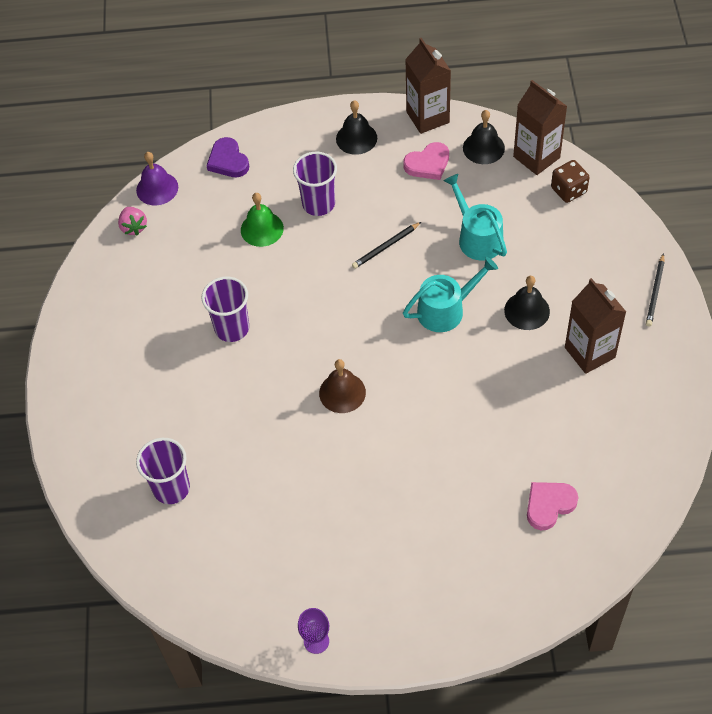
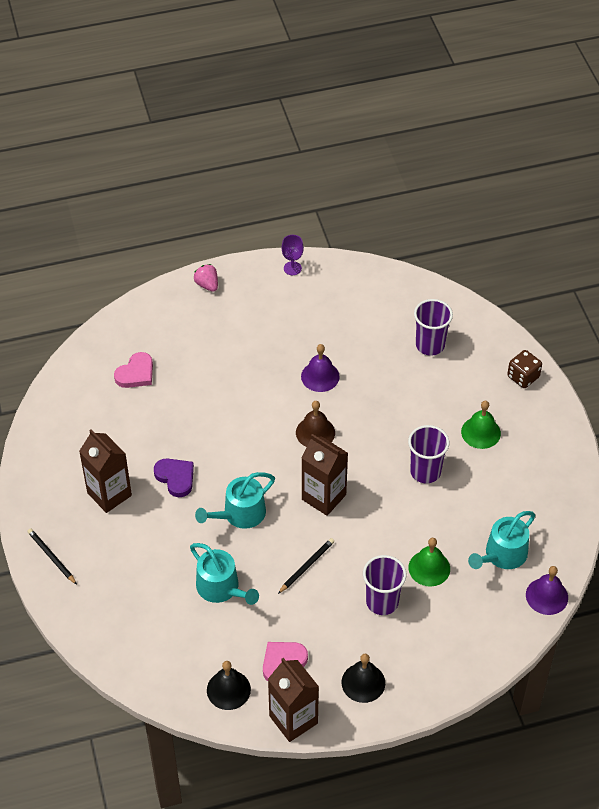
camera: 165 degrees right, 5 degrees down
(134, 227) = (552, 552): pink strawberry -> pink strawberry (207, 285)
(154, 365) = (480, 432): none -> green bell
(184, 231) = (502, 555): none -> turquoise watering can
(228, 161) = (487, 637): purple heart -> purple heart (175, 478)
(319, 465) = (320, 376): none -> purple bell
(527, 311) = (167, 523): black bell -> none
(536, 157) = (172, 686): brown carton -> brown carton (324, 497)
(568, 190) = (137, 651): brown dice -> brown dice (523, 377)
(655, 292) = (51, 557): black pencil -> black pencil turned 45 degrees counterclockwise

